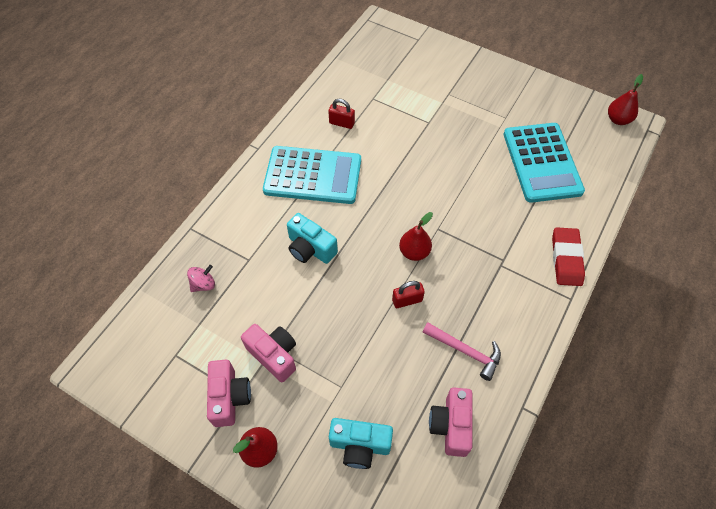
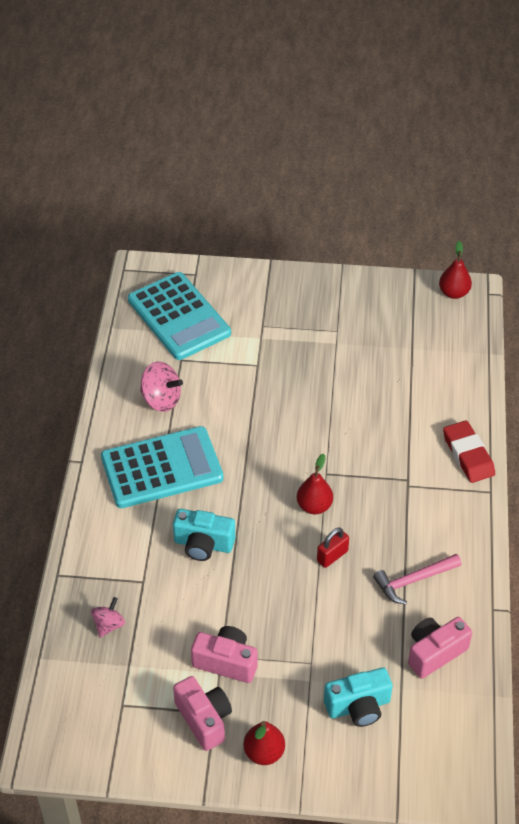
camera: 25 degrees left, 10 degrees down
(342, 123) = (161, 400): red padlock -> pink spinning top
(451, 425) = (434, 652): pink camera -> pink camera turned 75 degrees clockwise
(465, 351) = (414, 580): pink hammer -> pink hammer turned 150 degrees clockwise
(542, 162) = (398, 366): turquoise calculator -> turquoise calculator (179, 317)

